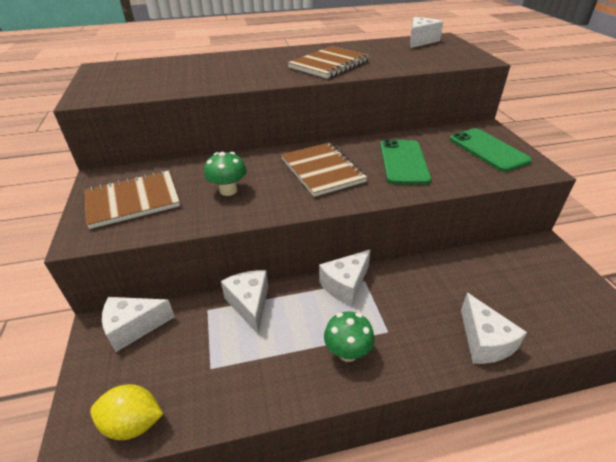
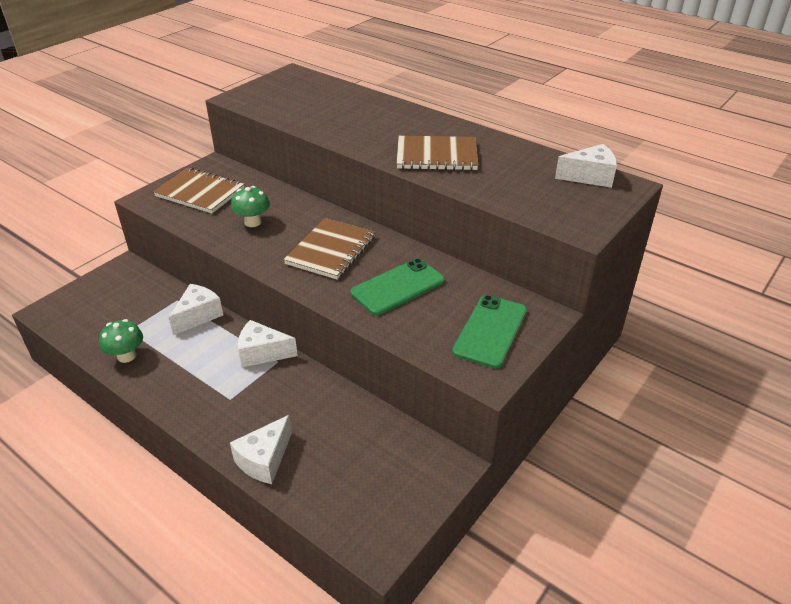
camera: 50 degrees right, 0 degrees up
(133, 423) = (69, 324): yellow lemon -> none
(134, 327) = (136, 279): white cheese -> none
(347, 352) = (191, 386): green mushroom -> green mushroom (127, 356)

